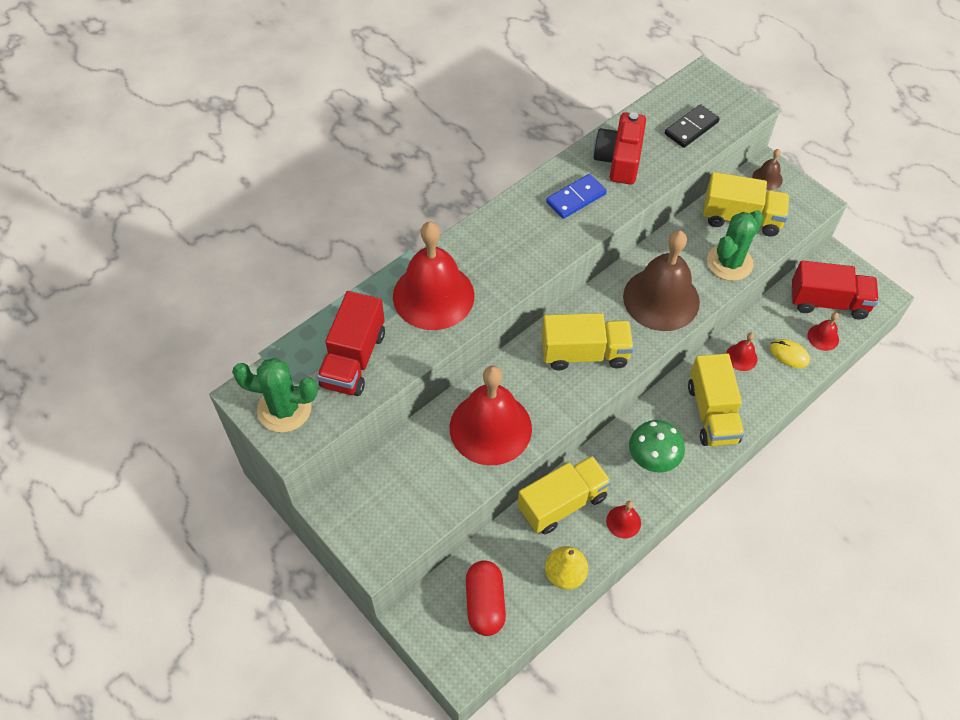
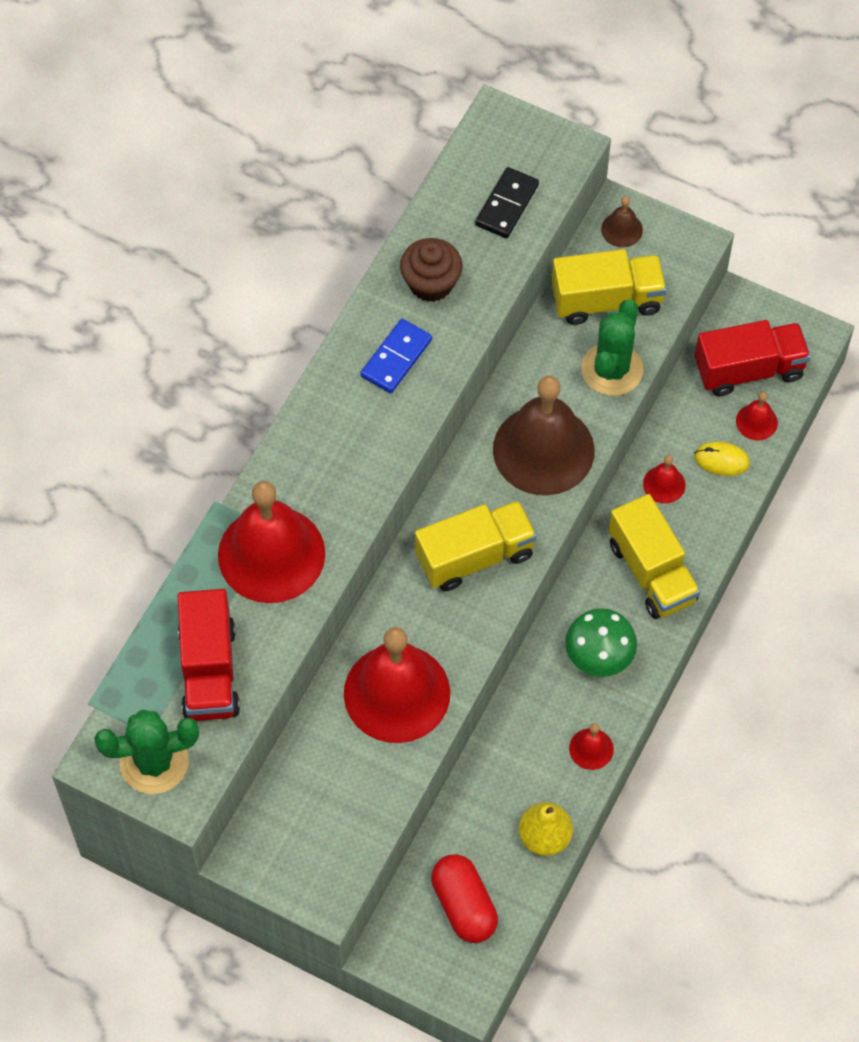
camera: 20 degrees left, 5 degrees up
(562, 503) = (510, 752): yellow truck -> none
(619, 160) = (431, 283): red camera -> brown cupcake

